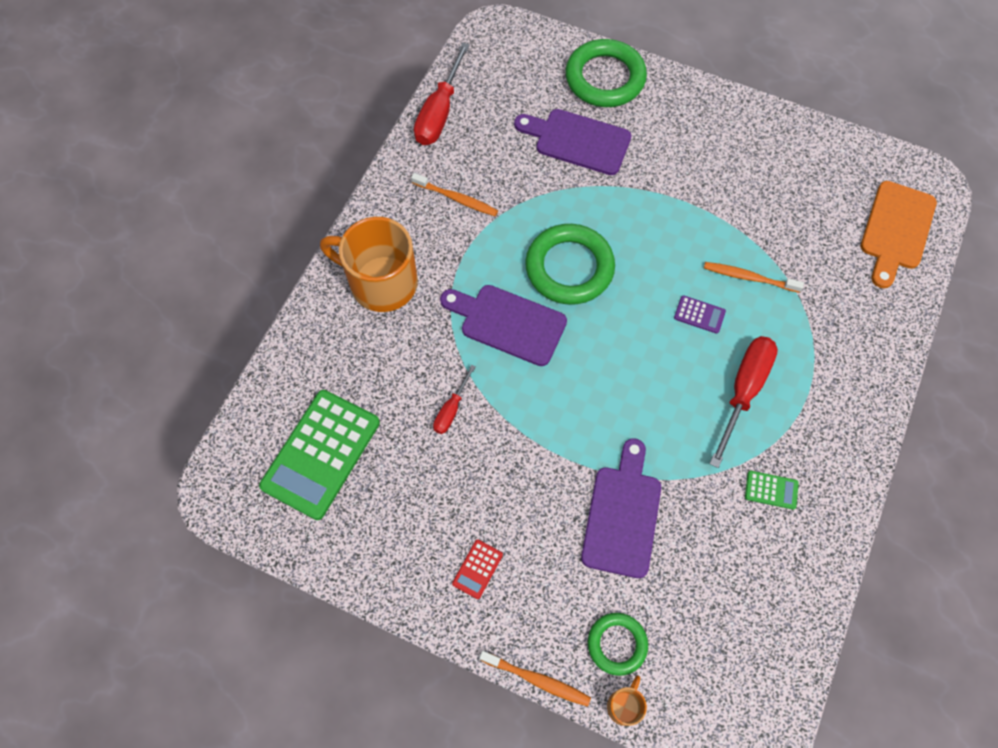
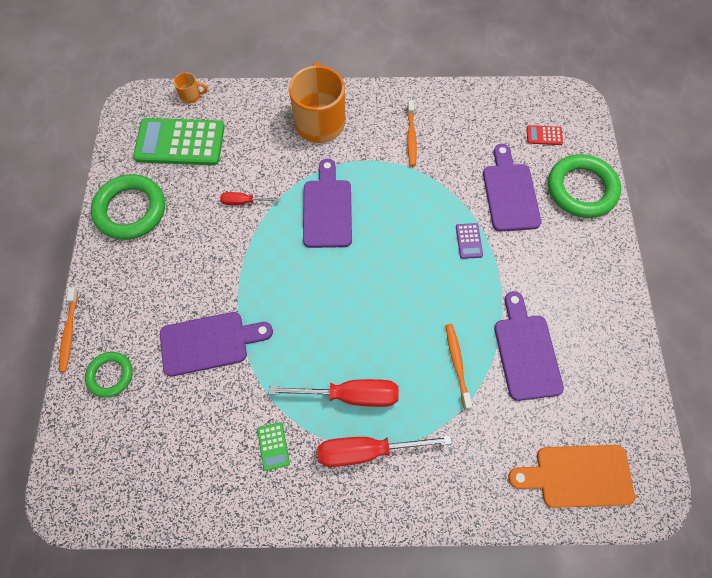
camera: 65 degrees right, 0 degrees up
(439, 112) = (477, 97): red screwdriver -> red screwdriver (367, 451)
(477, 569) = (134, 265): red calculator -> red calculator (544, 135)
(569, 268) = (394, 230): green ring -> green ring (130, 210)
(624, 705) = (67, 397): orange mug -> orange mug (191, 96)
(699, 314) = (402, 337): purple calculator -> purple calculator (469, 241)
(760, 212) = (526, 352): none -> purple cutting board

